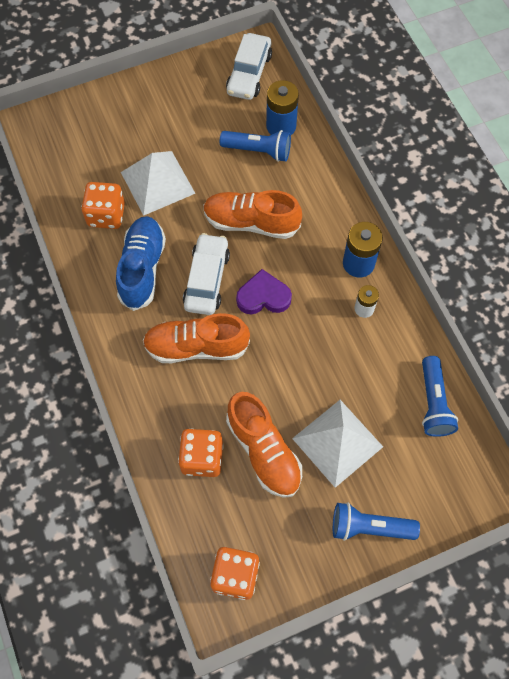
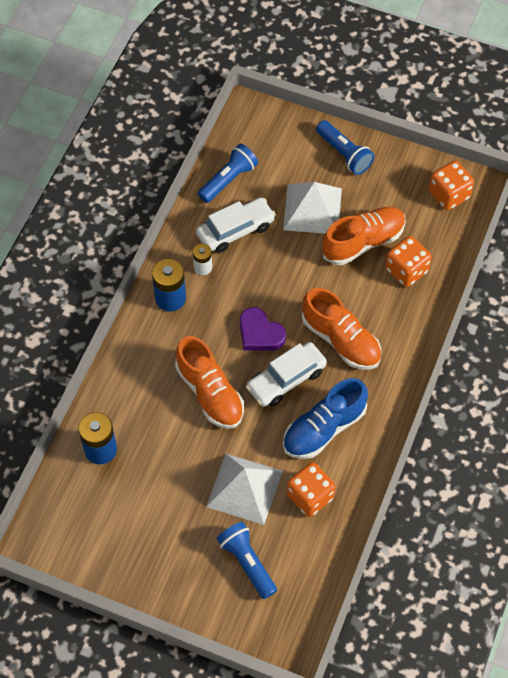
camera: 135 degrees left, 5 degrees down
(249, 74) = (70, 521): white car -> white car (235, 230)
(258, 151) = (141, 444): blue flashlight -> blue flashlight (247, 563)
(264, 451) = (363, 242): orange shoe -> orange shoe turned 45 degrees clockwise

